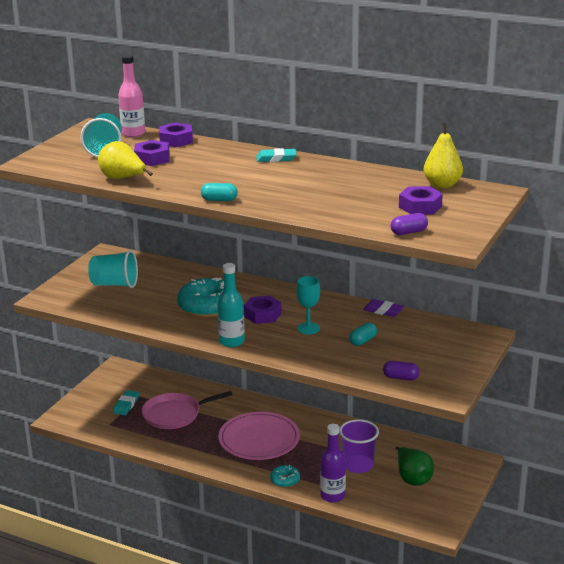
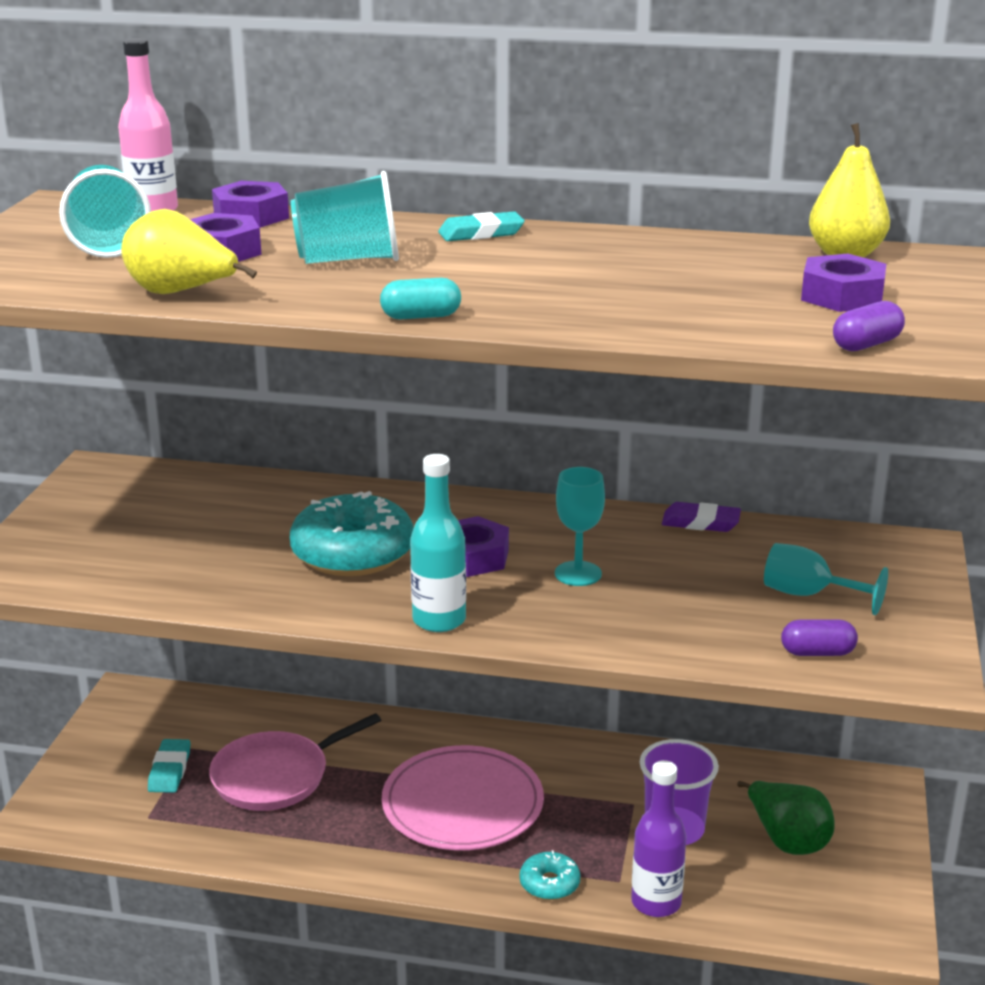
camera: 15 degrees left, 0 degrees up
(114, 284) = (138, 529): turquoise cup -> turquoise cup (348, 260)
(363, 341) = (698, 586): turquoise capsule -> none
(414, 351) = (808, 595): none -> turquoise goblet

